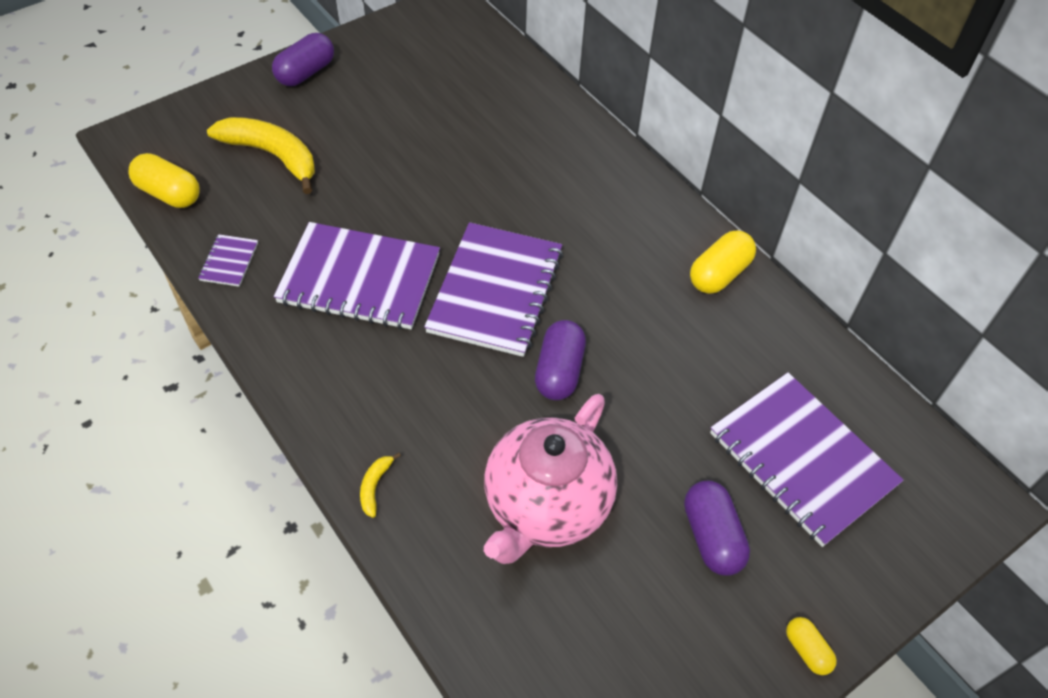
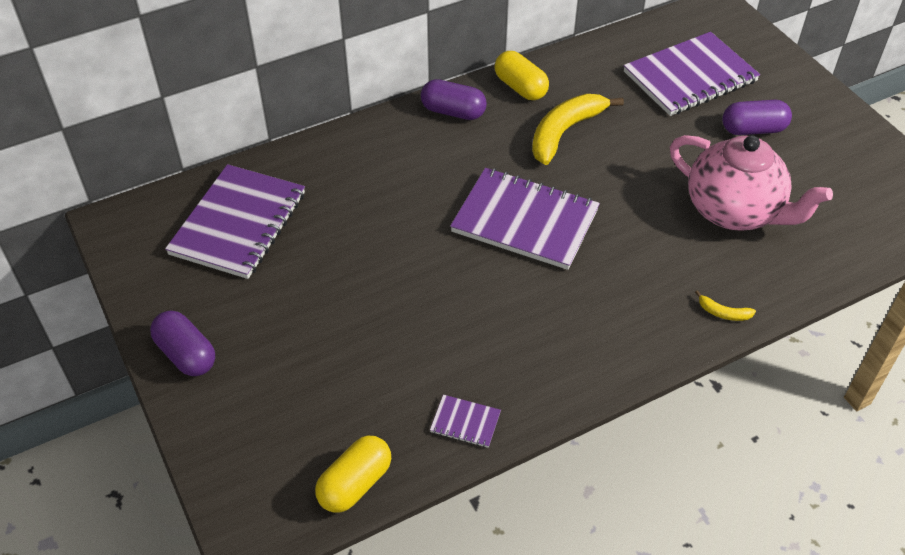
camera: 80 degrees left, 5 degrees down
(272, 155) = (315, 386): yellow banana -> yellow banana (564, 132)
(359, 279) = (500, 315): purple notebook -> purple notebook (238, 223)
(559, 371) = (611, 190): purple capsule -> purple capsule (453, 112)
(807, 650) = (829, 101): yellow capsule -> none

